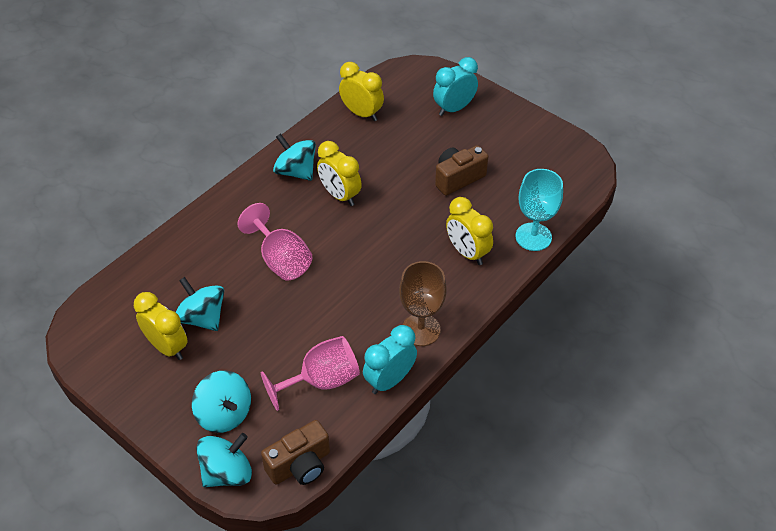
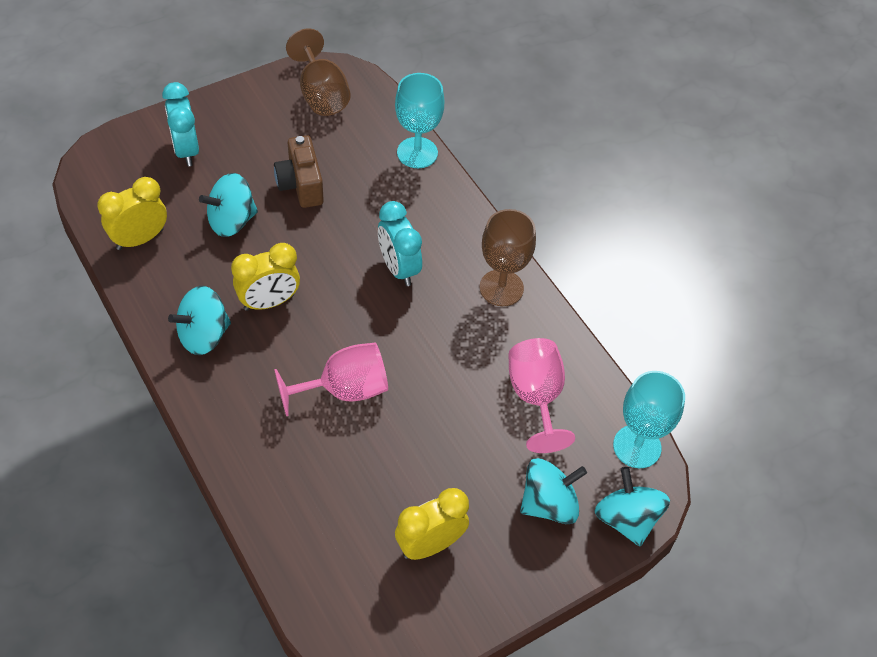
camera: 75 degrees left, 5 degrees up
(202, 318) = (399, 495): turquoise spinning top -> turquoise spinning top (231, 221)
(300, 465) = (637, 446): brown camera -> turquoise goblet
(389, 380) = (556, 335): turquoise clock -> turquoise clock (398, 268)
(467, 253) = (413, 214): yellow clock -> none
(557, 161) = (321, 94): none -> brown goblet

